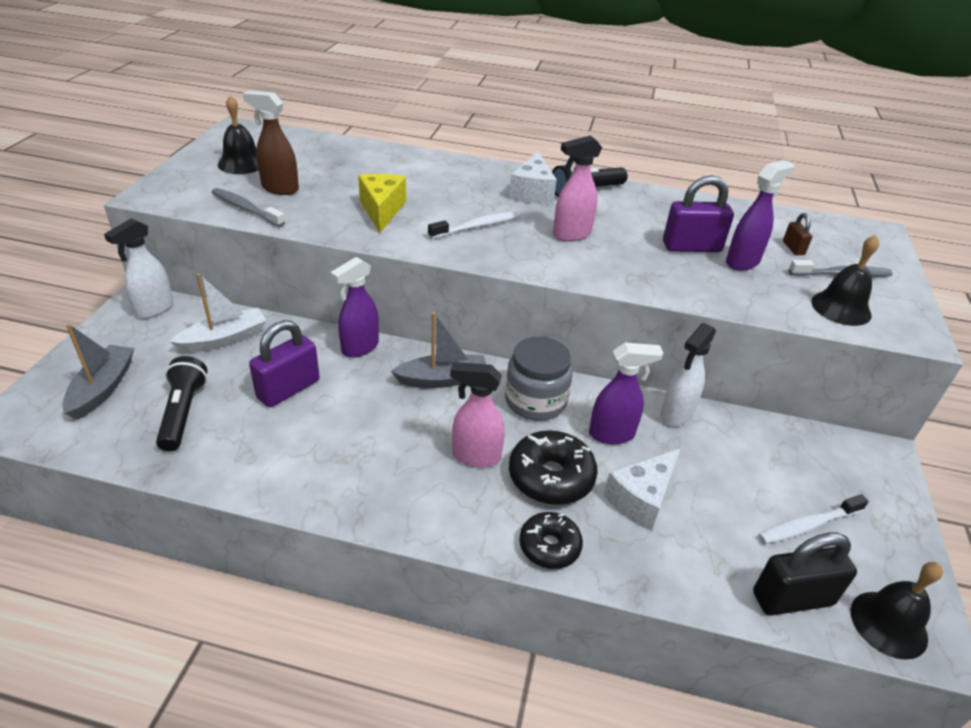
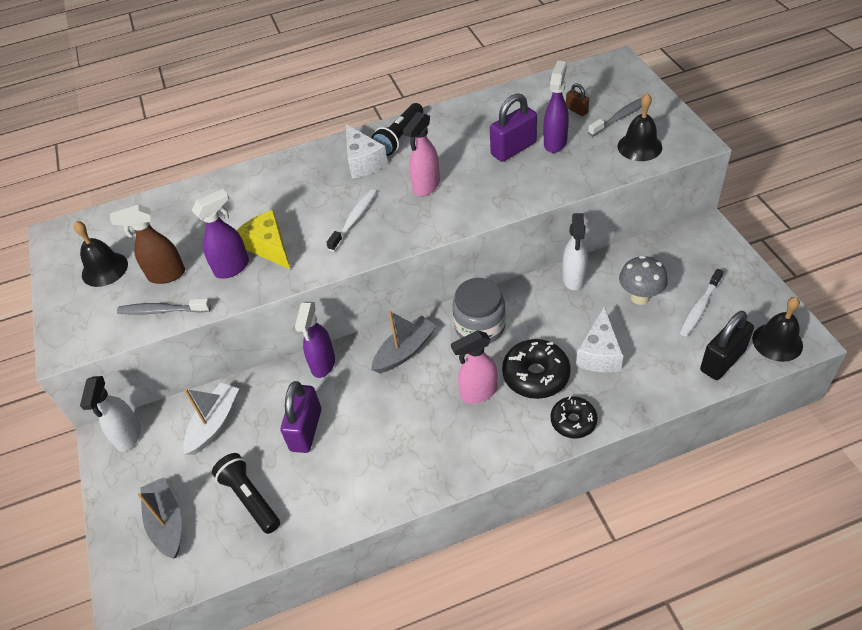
camera: 25 degrees left, 10 degrees up
(612, 434) = (547, 319): purple spray bottle -> purple spray bottle (232, 267)
(739, 473) = (640, 297): none -> grey mushroom

